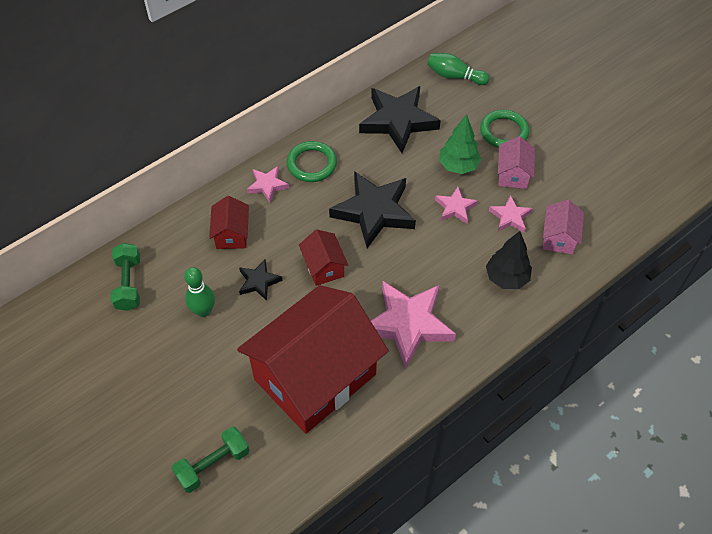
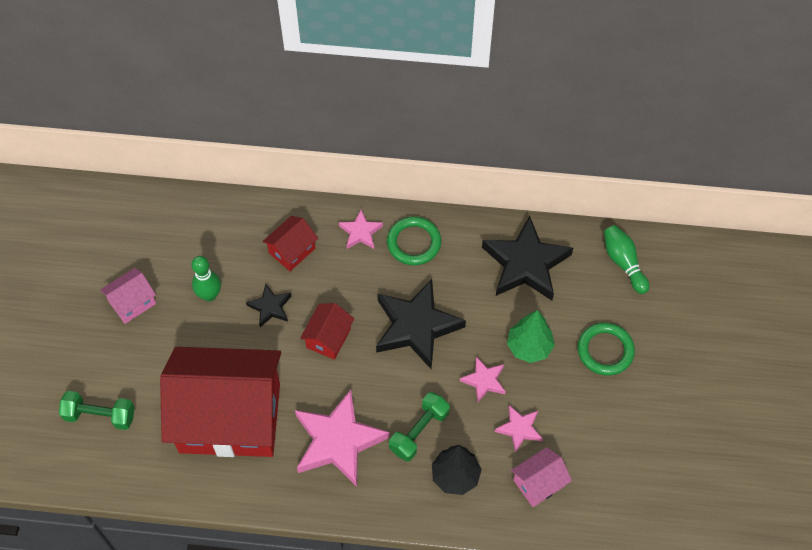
camera: 45 degrees right, 5 degrees up
(128, 284) = (182, 227): green dumbbell -> green dumbbell (419, 431)
(513, 174) = (567, 395): pink house -> pink house (132, 302)

